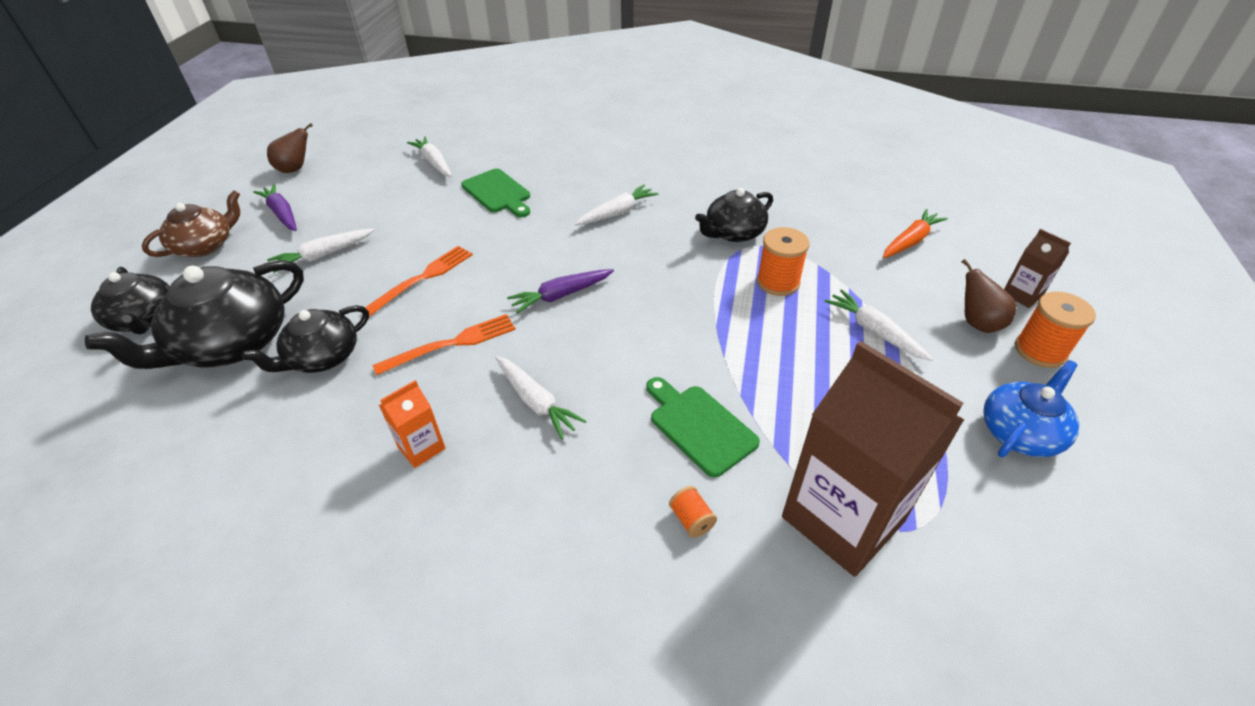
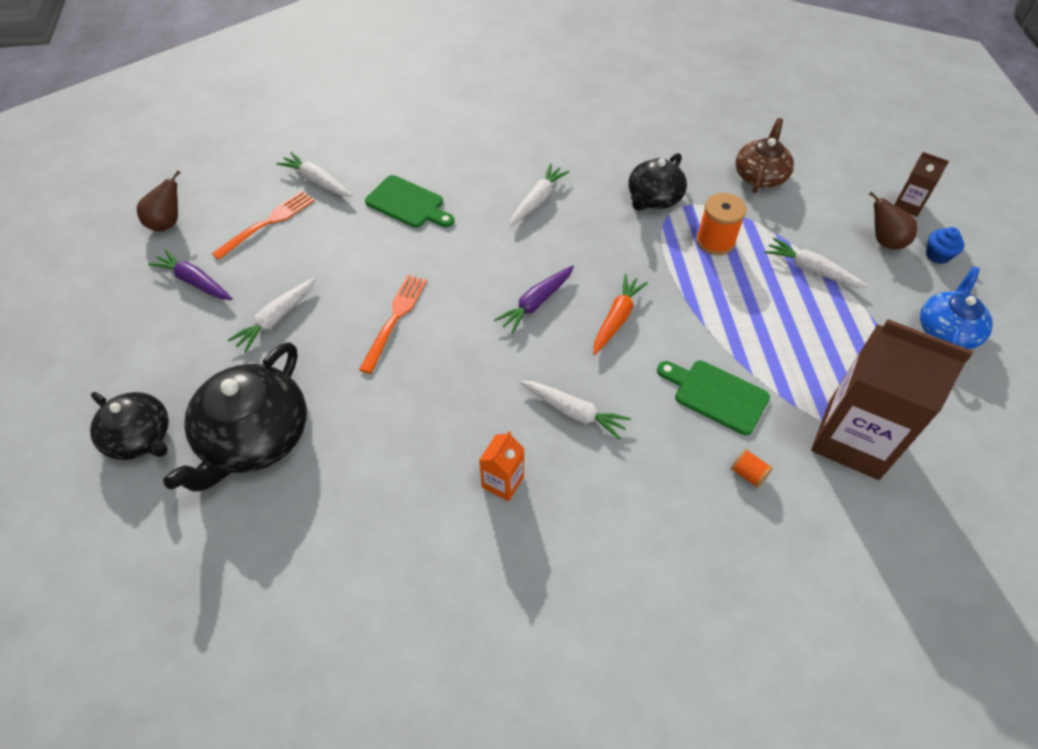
camera: 20 degrees left, 10 degrees up
(205, 245) = (138, 340): brown teapot -> brown teapot (760, 175)
(322, 357) = (354, 425): black teapot -> none
(452, 344) = (467, 378): orange fork -> orange fork (268, 223)
(910, 241) = (804, 171): orange carrot -> orange carrot (617, 318)
(1040, 351) = (937, 255): orange spool -> blue cupcake

